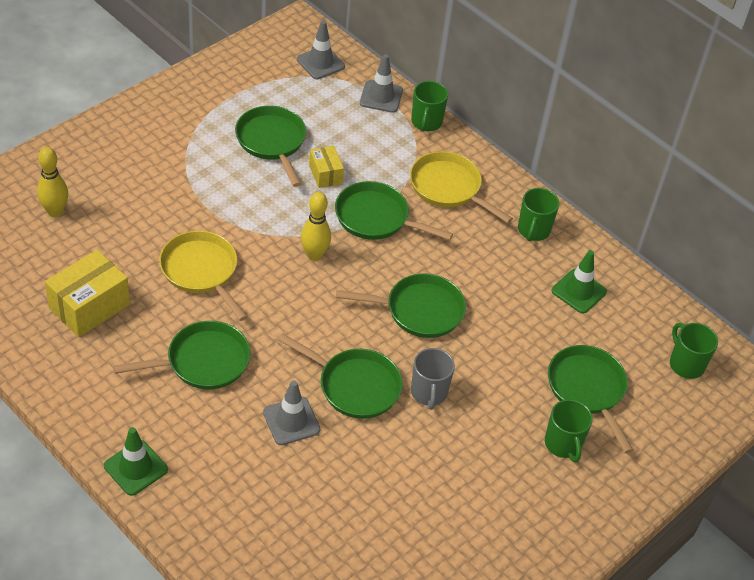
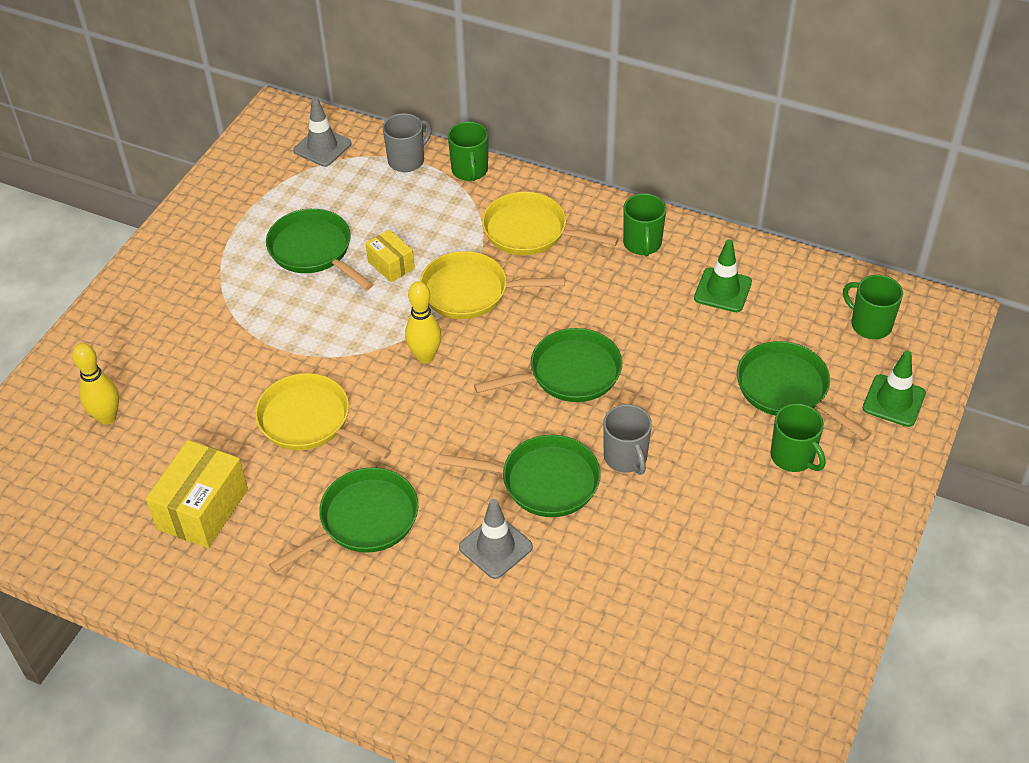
camera: 15 degrees left, 0 degrees up
(135, 468) = (350, 669): green traffic cone -> green traffic cone (894, 401)
(376, 218) = (471, 292): green pan -> yellow pan
(381, 97) = (407, 160): grey traffic cone -> grey mug

